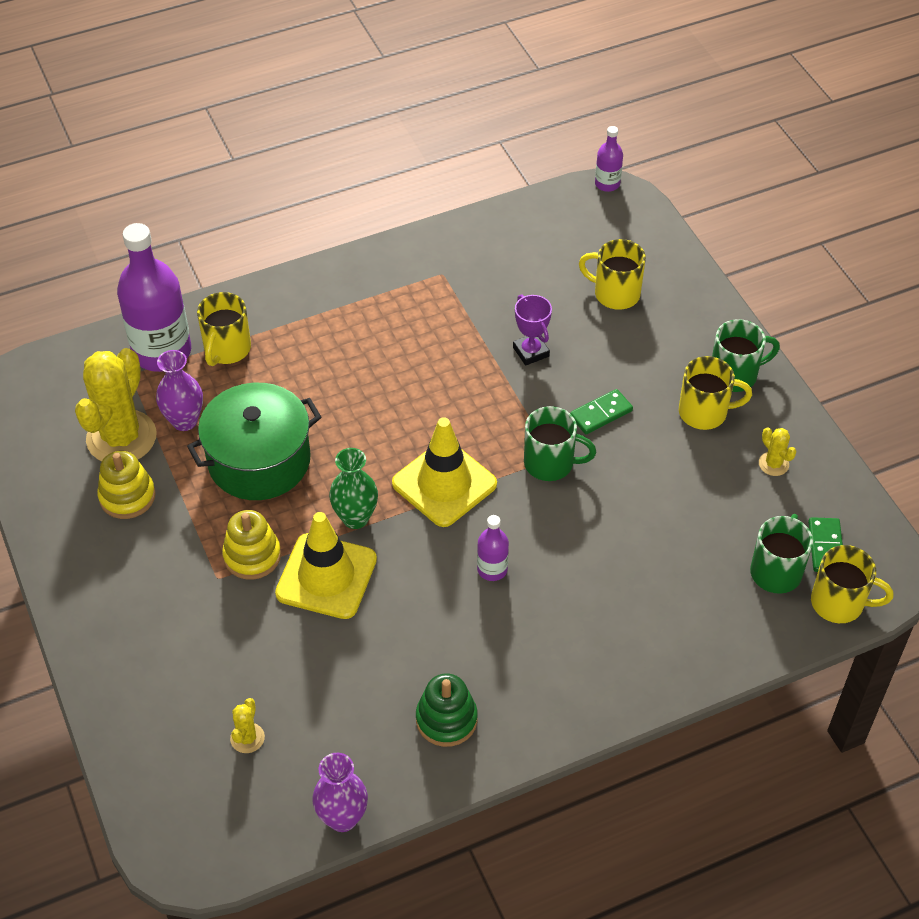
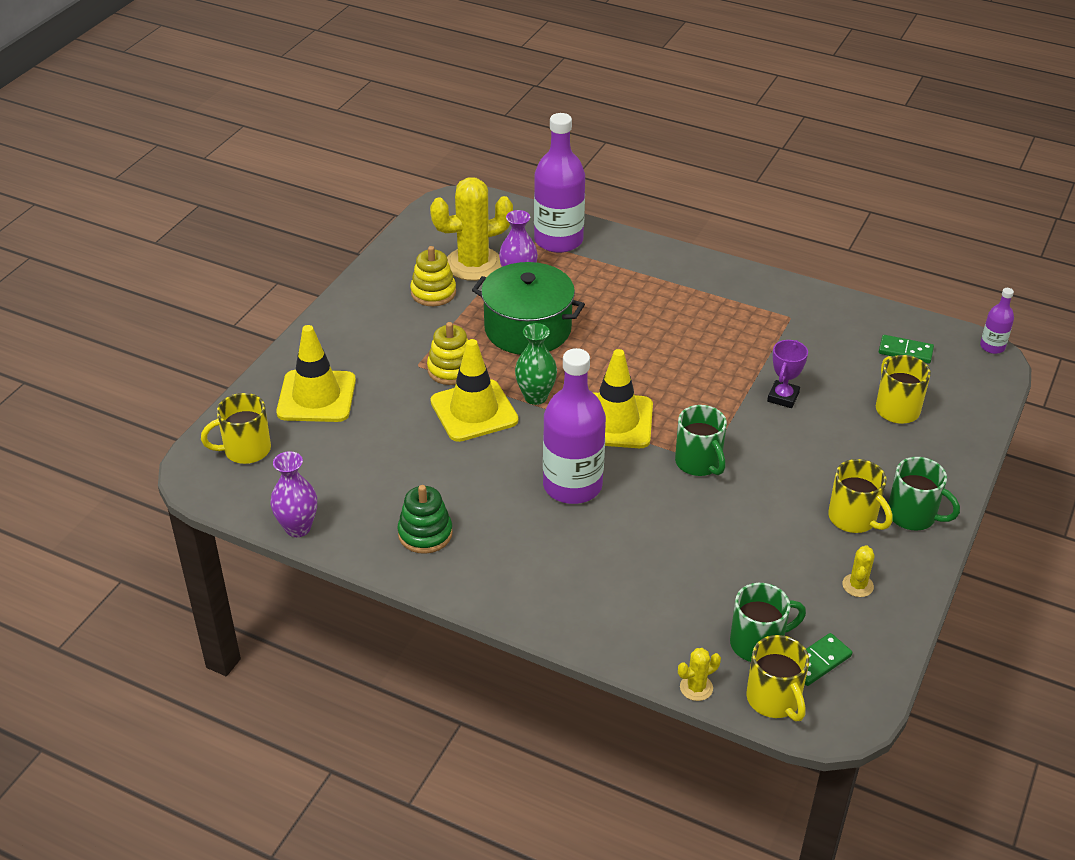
camera: 50 degrees right, 10 degrees down
(175, 689) = (316, 397): none -> yellow traffic cone
(227, 349) = (596, 264): yellow mug -> yellow mug (245, 450)
(247, 738) = (313, 449): yellow cactus -> yellow cactus (696, 688)
(492, 569) = (572, 485): purple bottle -> purple bottle, size x2.15
(601, 413) = (777, 463): green domino -> green domino (905, 351)

